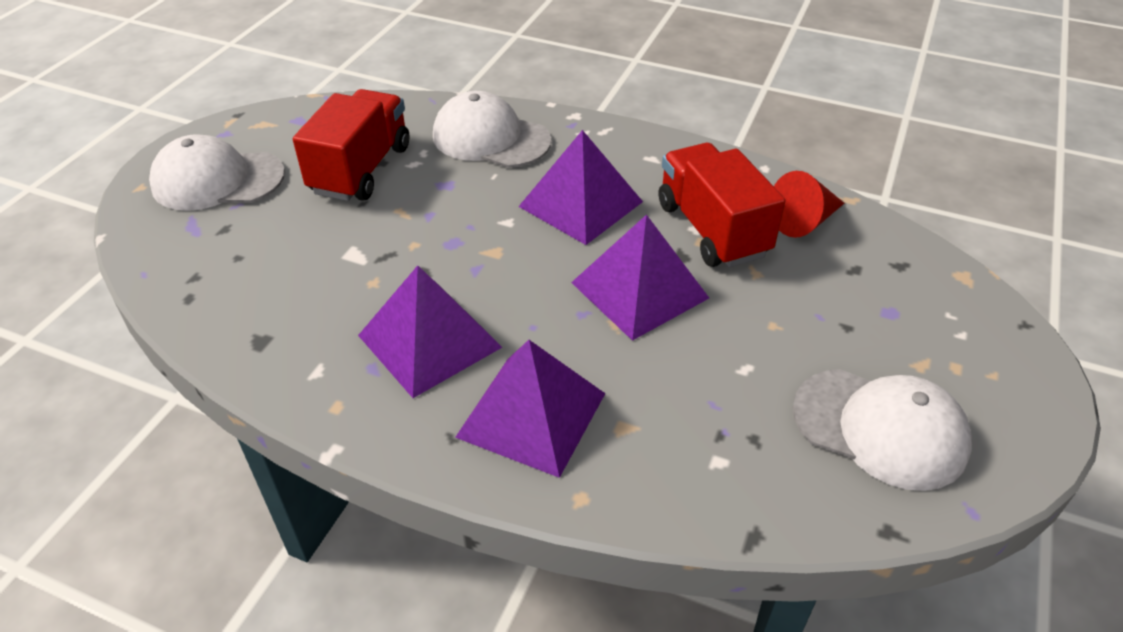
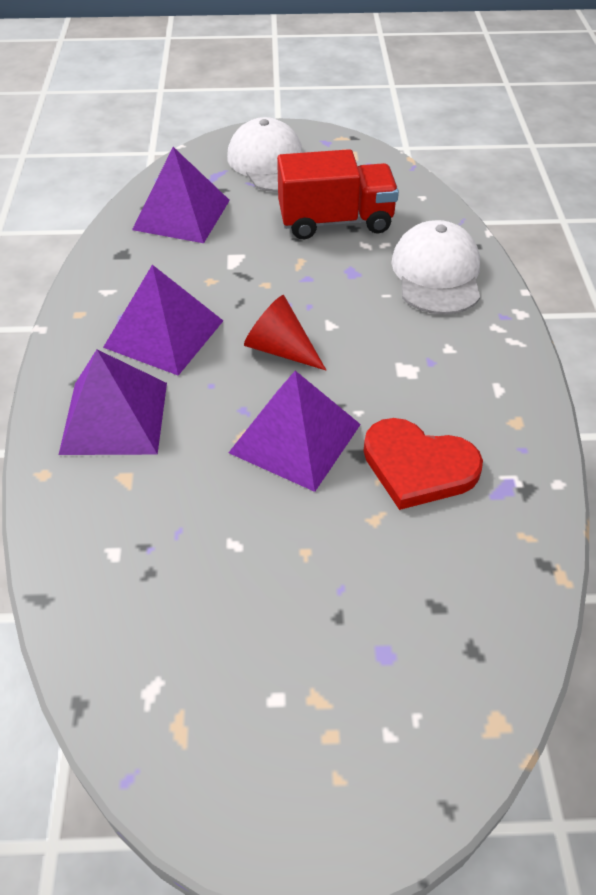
camera: 65 degrees right, 5 degrees up
(581, 204) = (388, 361): purple pyramid -> purple pyramid (182, 214)
(712, 229) = (418, 466): red truck -> red heart
(804, 221) = (488, 541): red cone -> red cone (280, 349)
(880, 428) = (205, 674): white cap -> none

